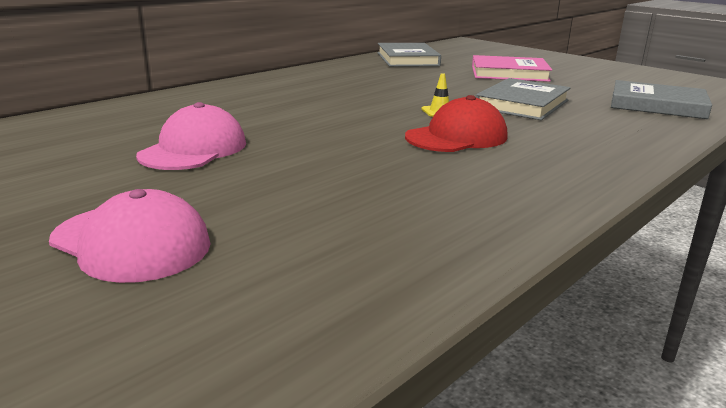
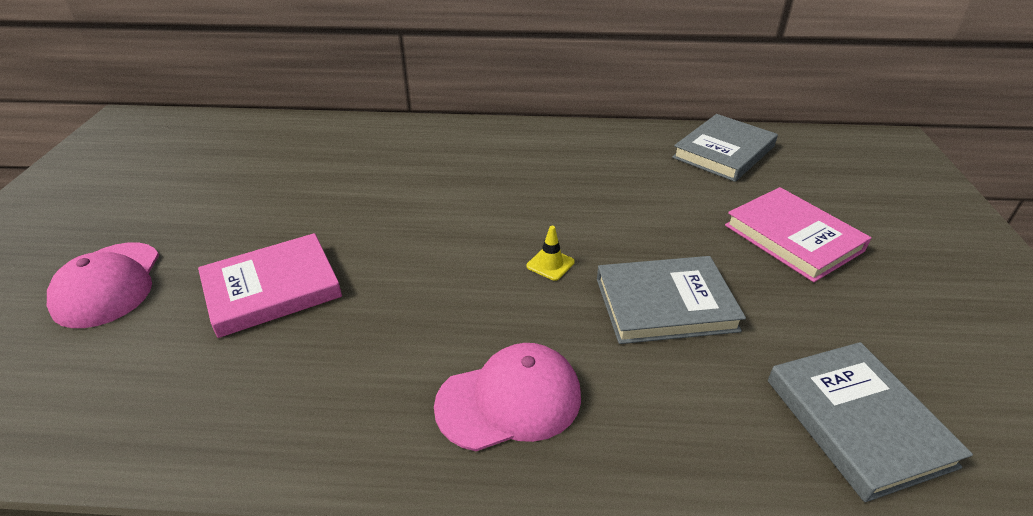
camera: 50 degrees right, 15 degrees up
(194, 149) = (292, 207): pink cap -> pink cap (509, 400)
(303, 181) = (272, 289): none -> pink book
(457, 137) = (478, 312): red cap -> none

